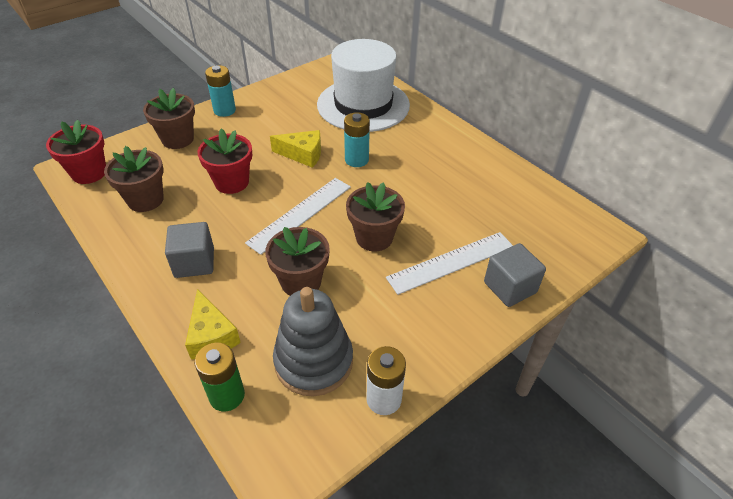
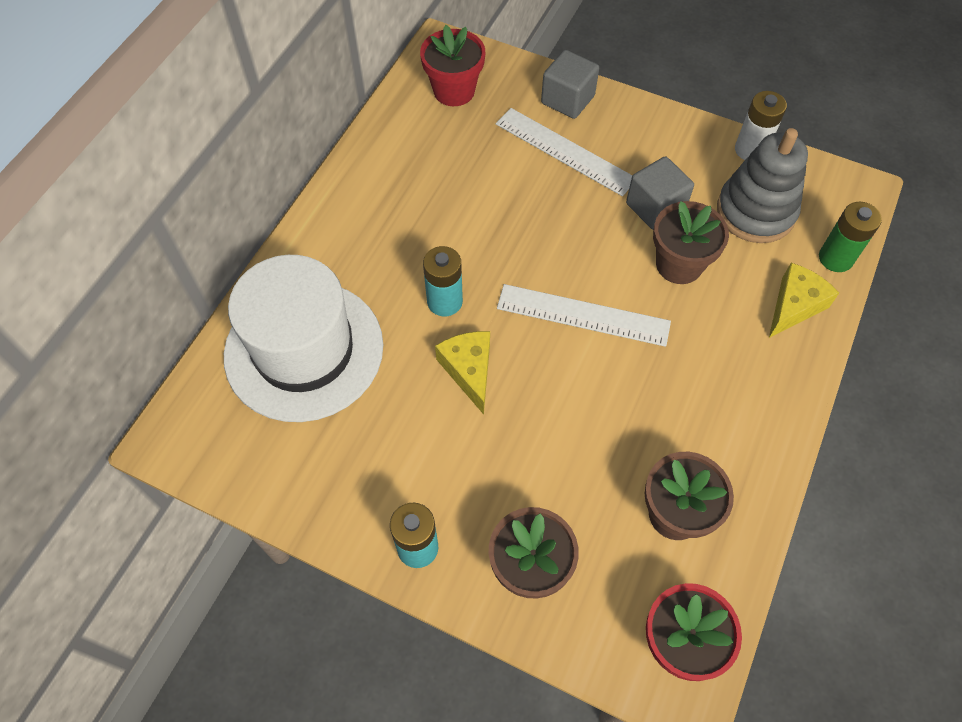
camera: 115 degrees left, 15 degrees up
(194, 262) = (727, 381): grey cube -> grey cube (655, 207)
(231, 182) = (576, 426): red flower pot -> red flower pot (454, 91)
(374, 238) = (573, 227): brown flower pot -> none

